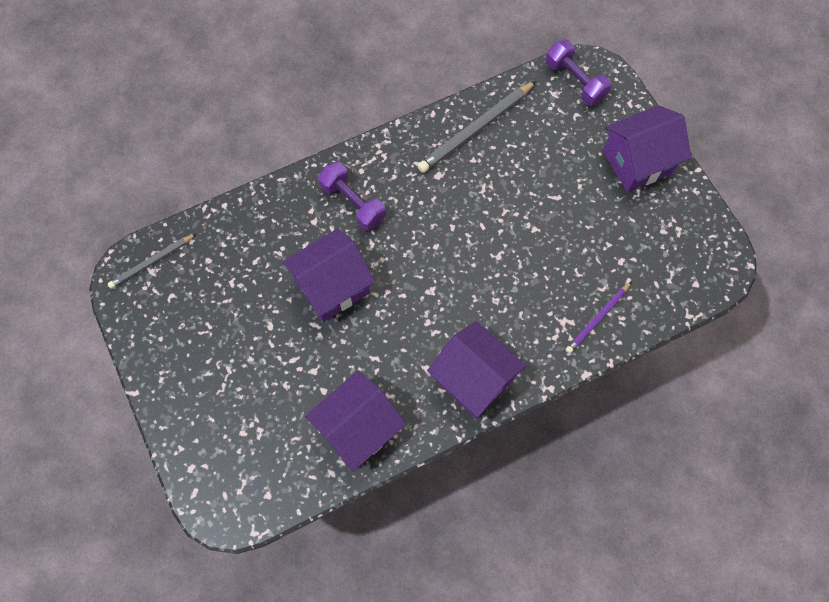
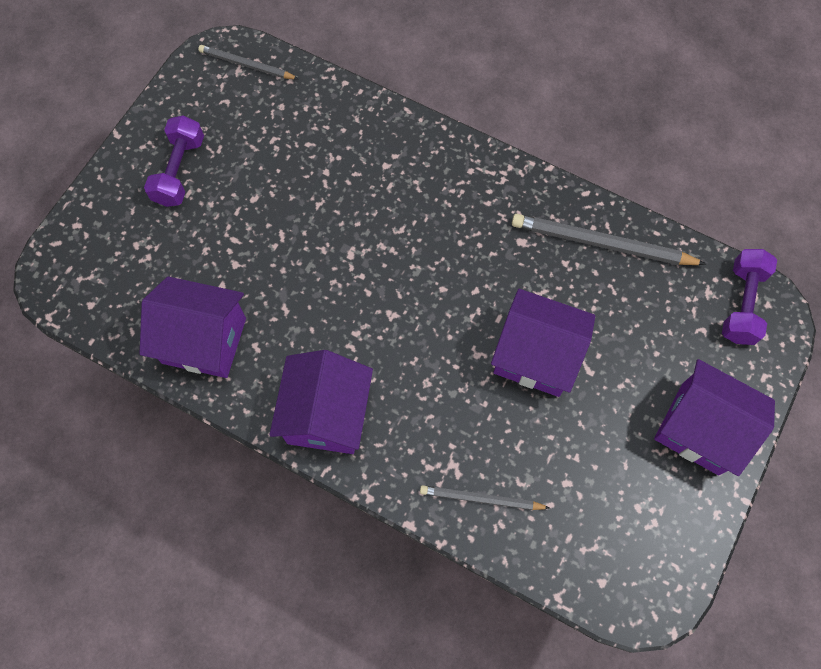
camera: 55 degrees right, 0 degrees up
(332, 286) = (331, 224): purple house -> purple house (536, 355)
(353, 203) = (430, 185): purple dumbbell -> purple dumbbell (179, 171)
(598, 319) = (481, 499): purple pencil -> grey pencil

